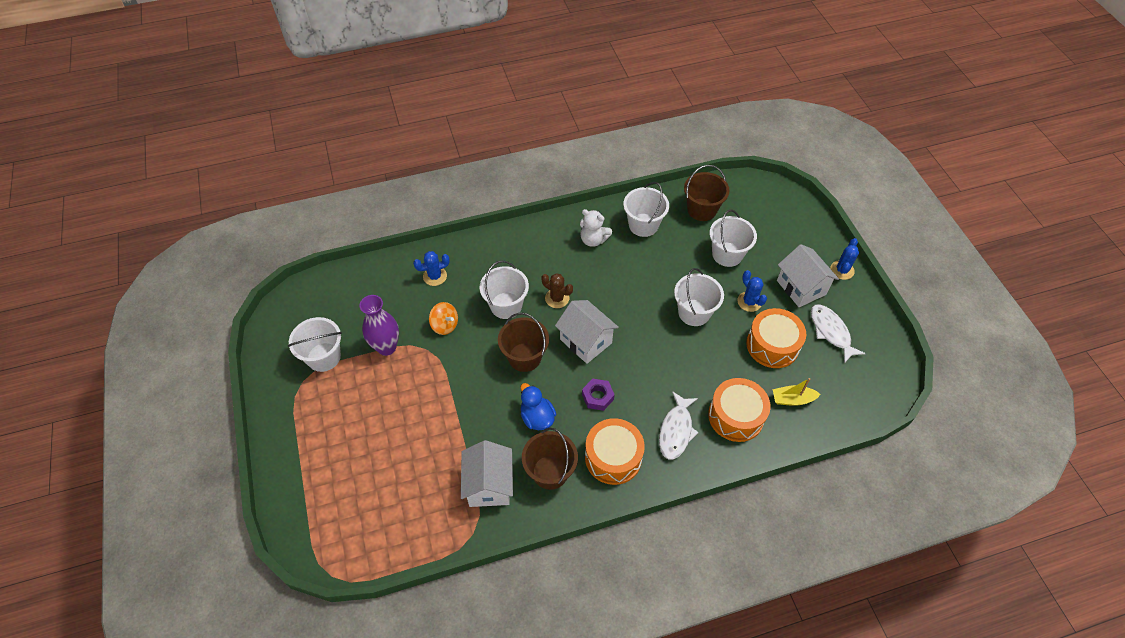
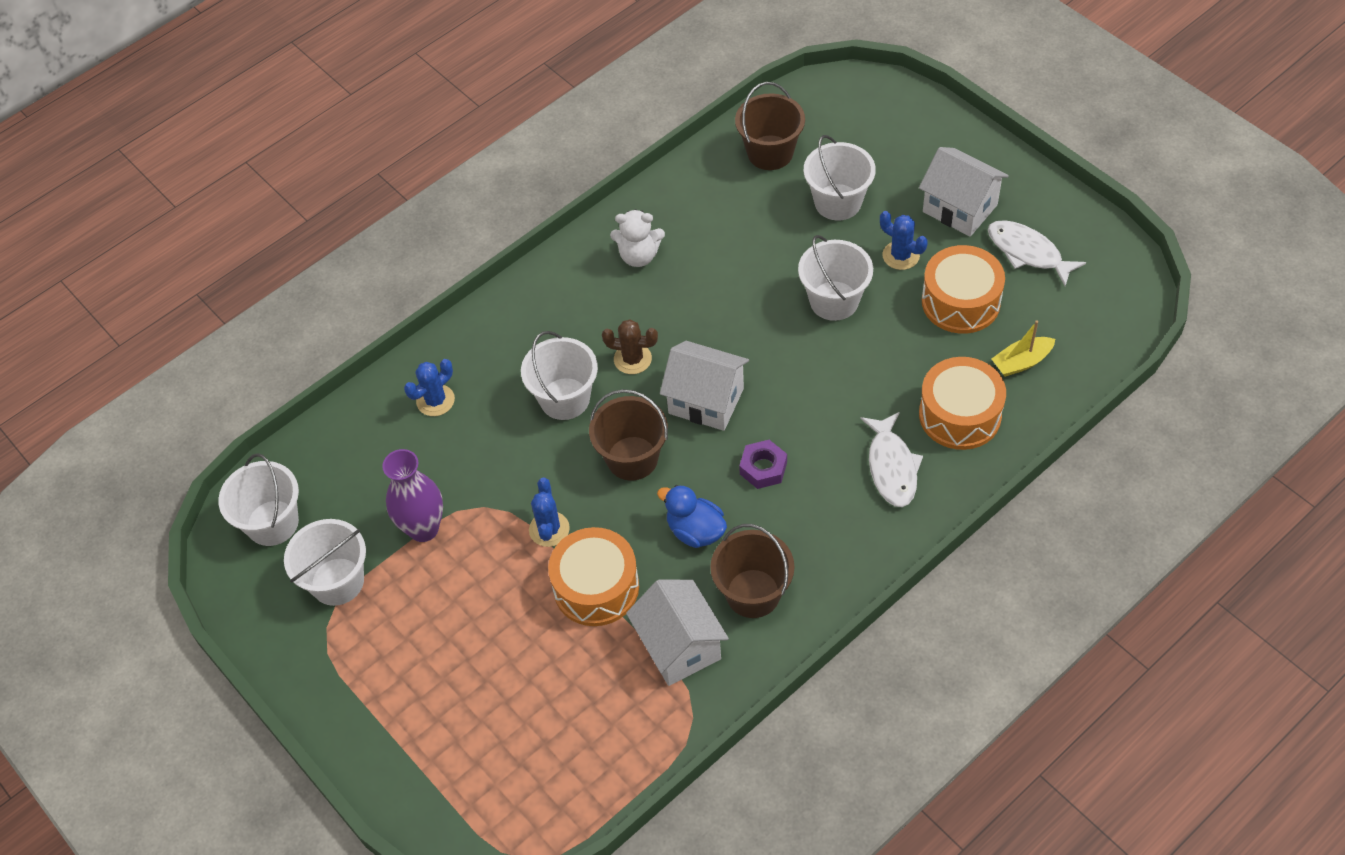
camera: 20 degrees left, 0 degrees up
(445, 325) = (491, 463): orange spinning top -> none
(613, 457) = (827, 537): orange drum -> orange drum (596, 587)
(643, 225) = (699, 207): white bucket -> white bucket (272, 523)
(842, 270) = (1002, 163): blue cactus -> blue cactus (549, 529)

